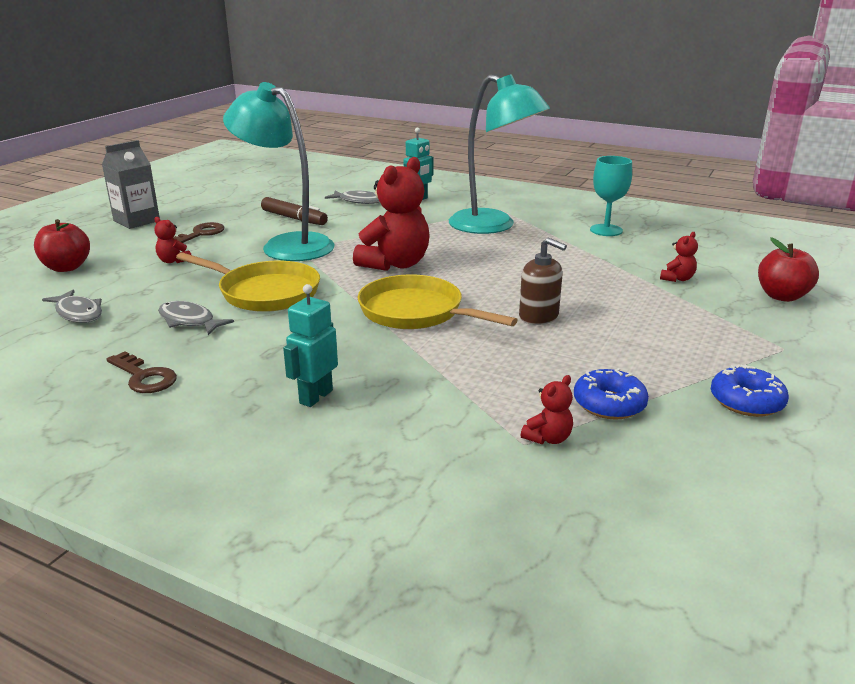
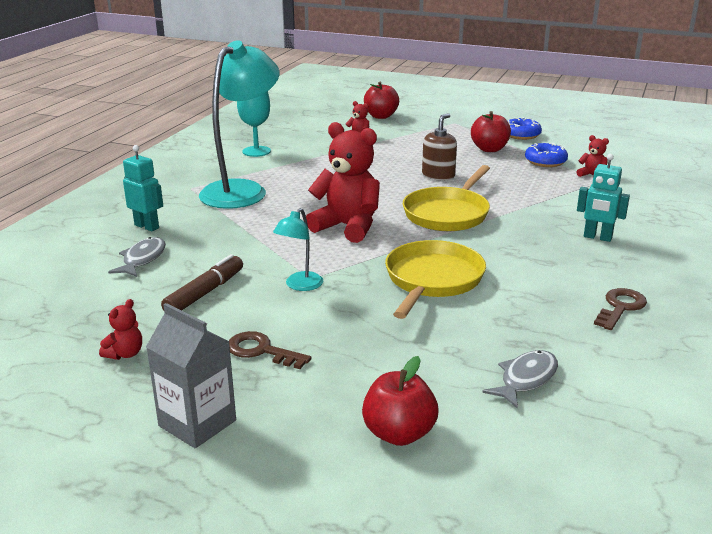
camera: 95 degrees left, 0 degrees up
(173, 261) = (360, 351): red teddy bear -> red teddy bear (125, 354)
(189, 321) = (511, 308): grey fish -> none
(286, 245) = (300, 286): turquoise lamp -> turquoise lamp, size x0.46
(657, 363) = (489, 149): none -> red apple

